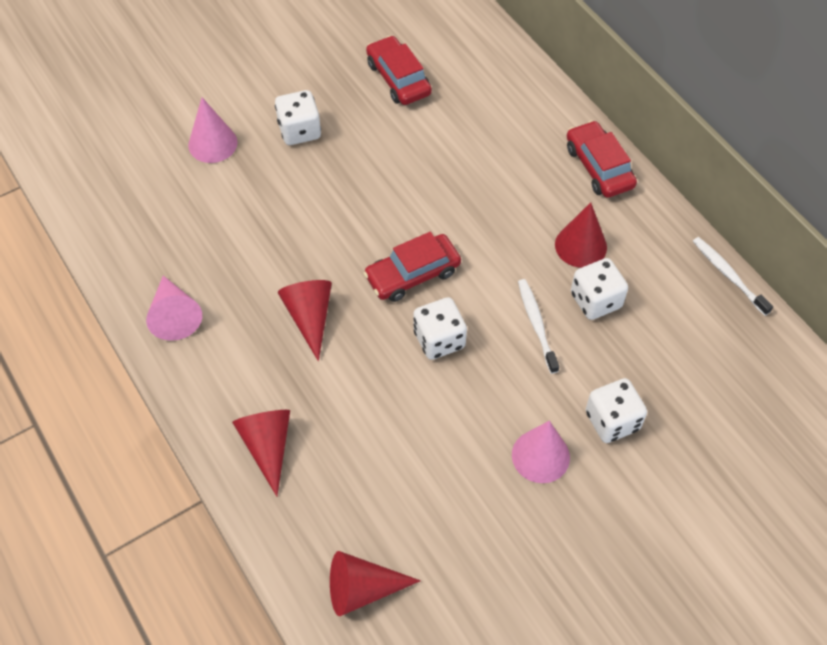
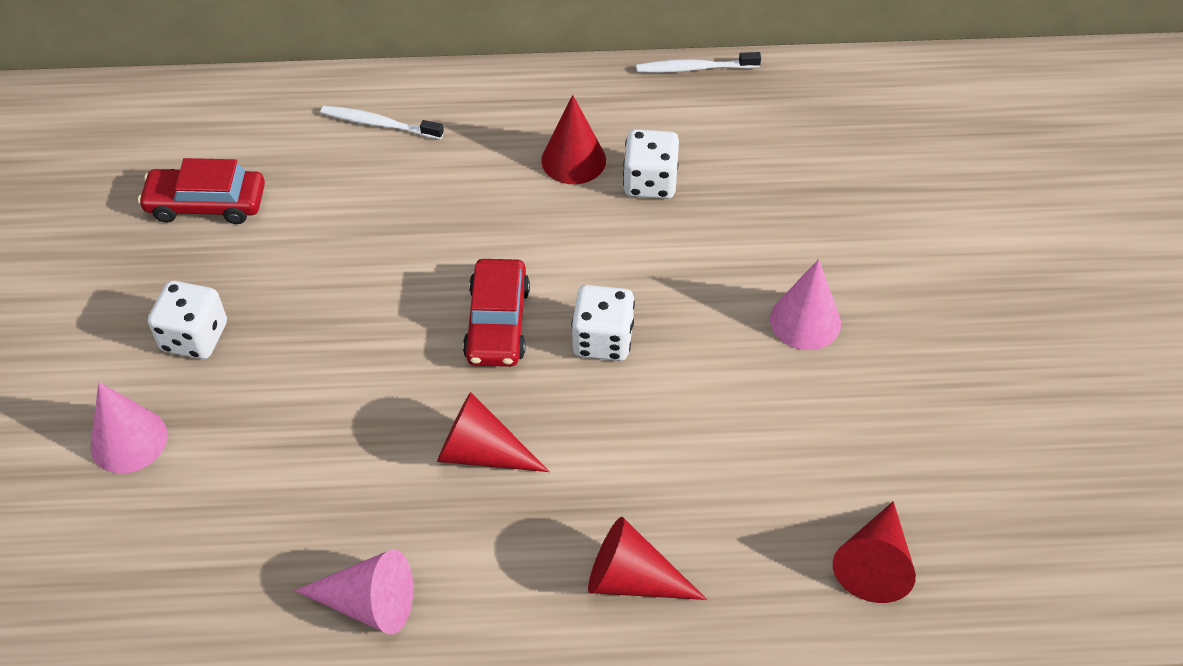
camera: 60 degrees left, 5 degrees down
(536, 324) = (644, 245): white toothbrush -> white toothbrush (379, 124)
(599, 167) = (486, 95): red car -> none
(612, 421) = (801, 242): white dice -> none

